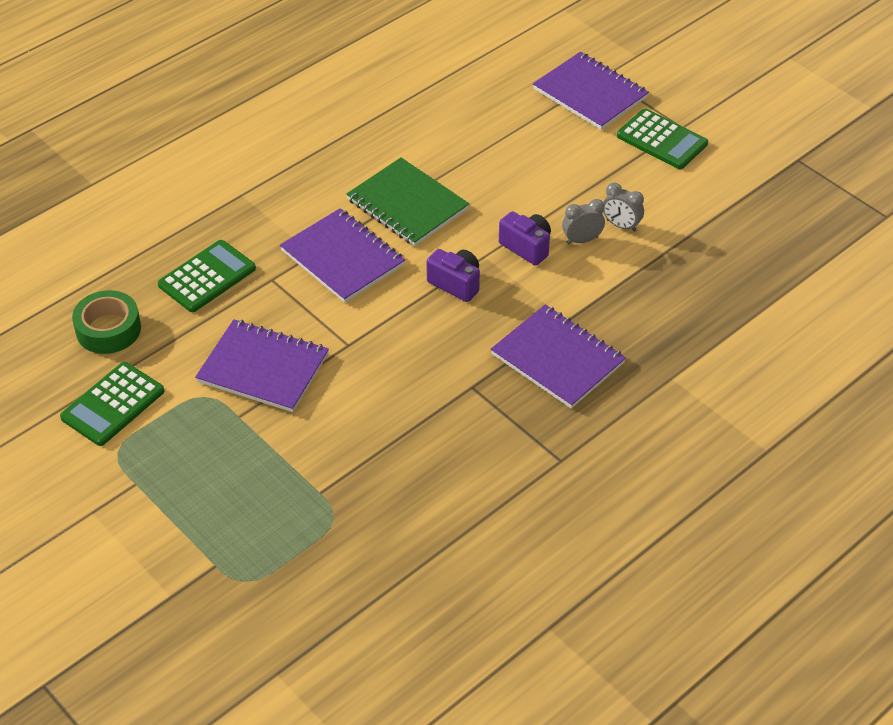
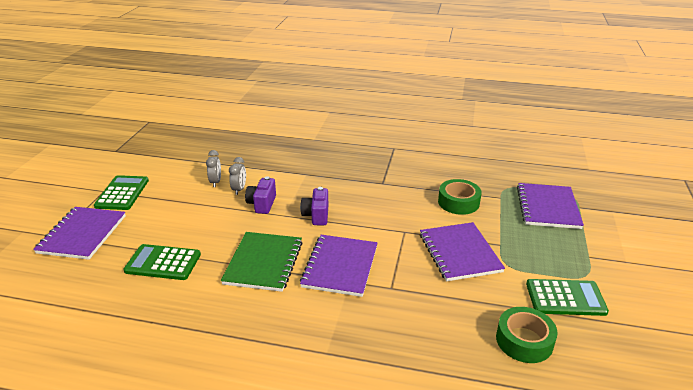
camera: 125 degrees left, 15 degrees down
(207, 277) = (424, 320): green calculator -> green calculator (163, 263)
(353, 437) = (458, 202): none -> green tape
(558, 358) = (335, 168): purple notebook -> purple notebook (547, 207)
(582, 240) = (239, 189): grey clock -> grey clock turned 120 degrees counterclockwise

